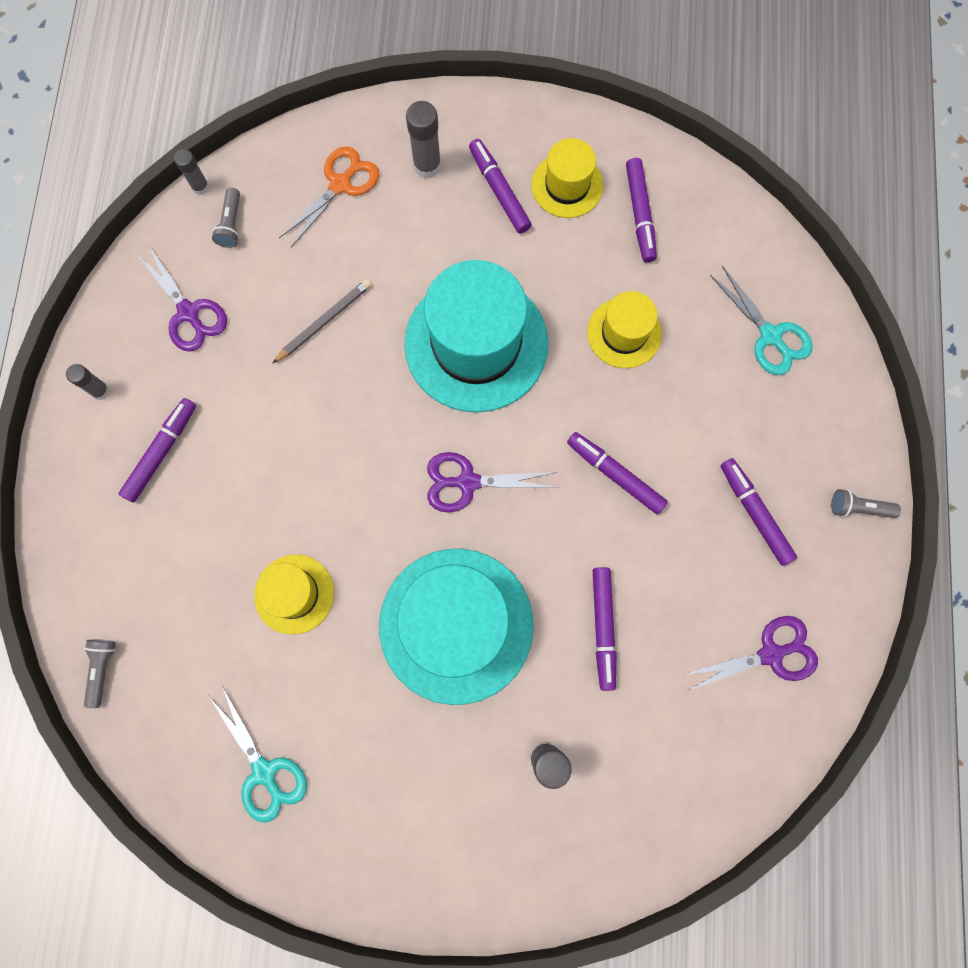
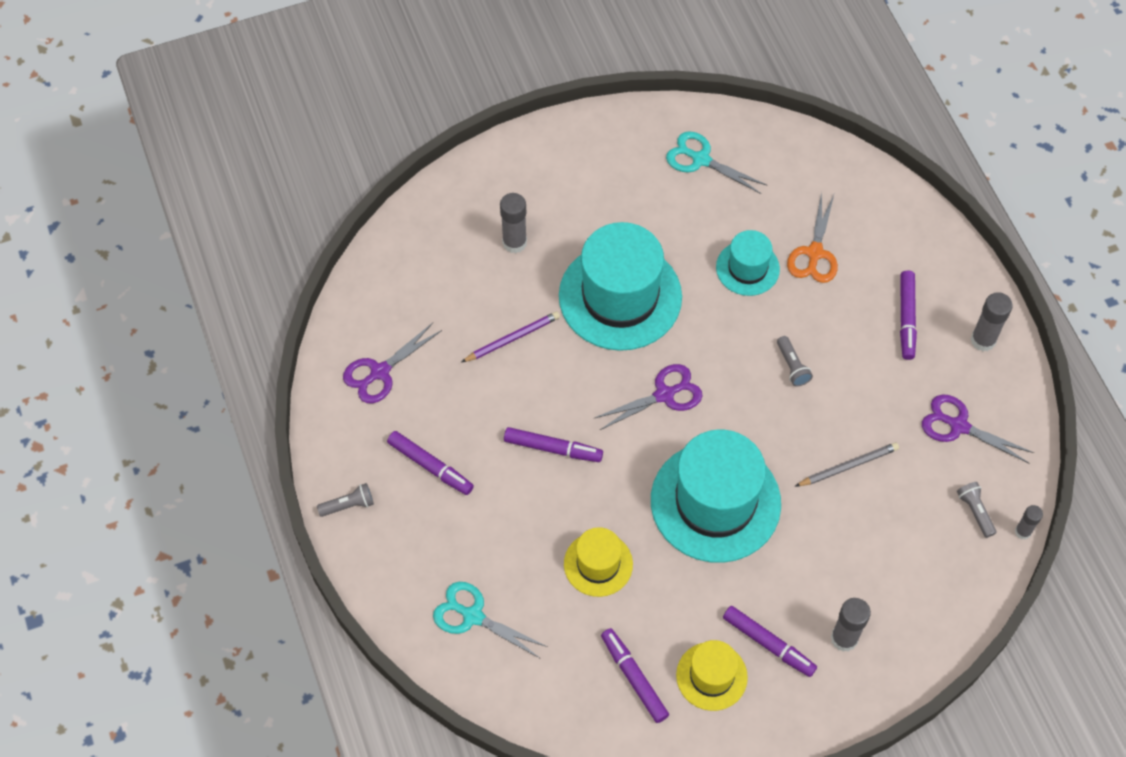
camera: 155 degrees right, 15 degrees down
(100, 391) = (983, 340): grey glue stick -> grey glue stick, size x1.61
(102, 669) = (848, 171): grey flashlight -> grey flashlight (792, 366)
(294, 594) = (747, 268): yellow hat -> turquoise hat
(324, 321) = (848, 466): grey pencil -> grey pencil turned 135 degrees counterclockwise
(341, 184) = (908, 588): orange scissors -> orange scissors (814, 253)
(603, 628) = (512, 338): purple marker -> purple pencil

